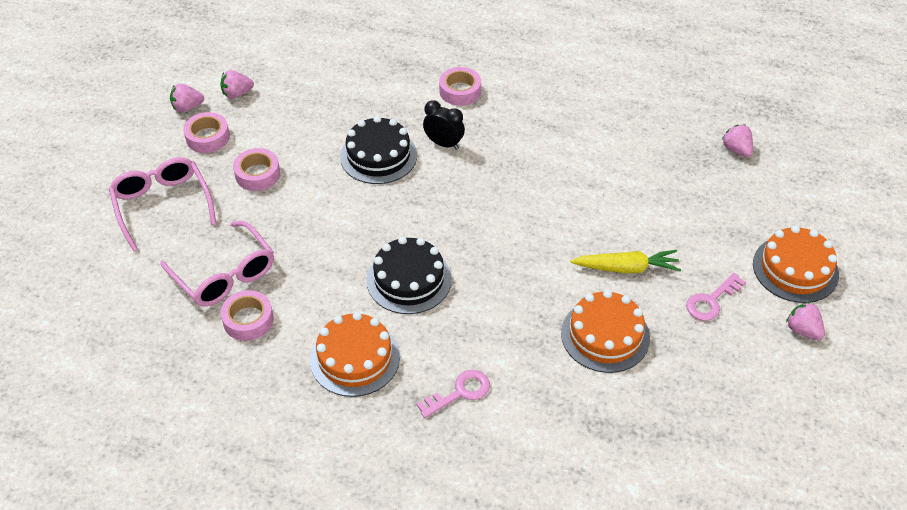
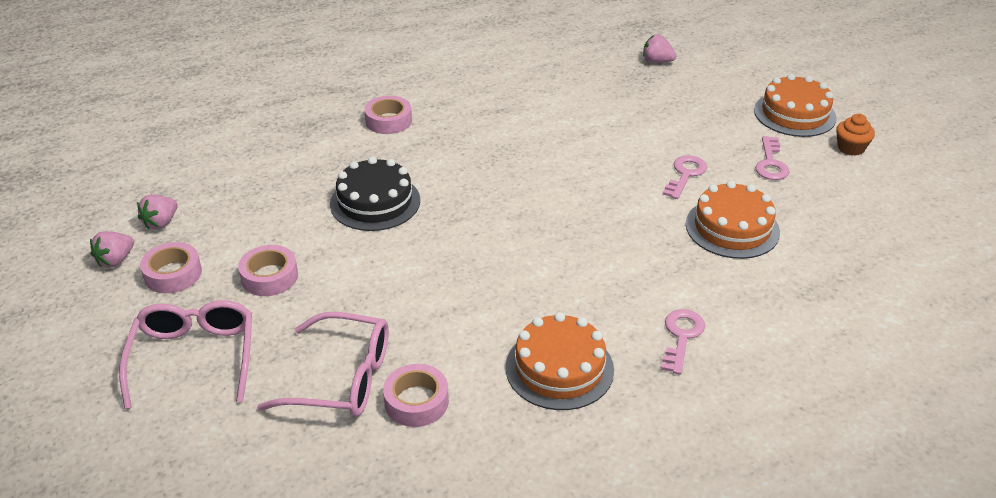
camera: 40 degrees left, 10 degrees down
(162, 206) = (194, 358): pink glasses -> pink glasses turned 60 degrees clockwise
(409, 280) = (527, 279): black cake -> none
(444, 144) = (424, 164): black clock -> none
(626, 268) = (685, 175): yellow carrot -> pink key
(803, 330) = (850, 148): pink strawberry -> orange cupcake

